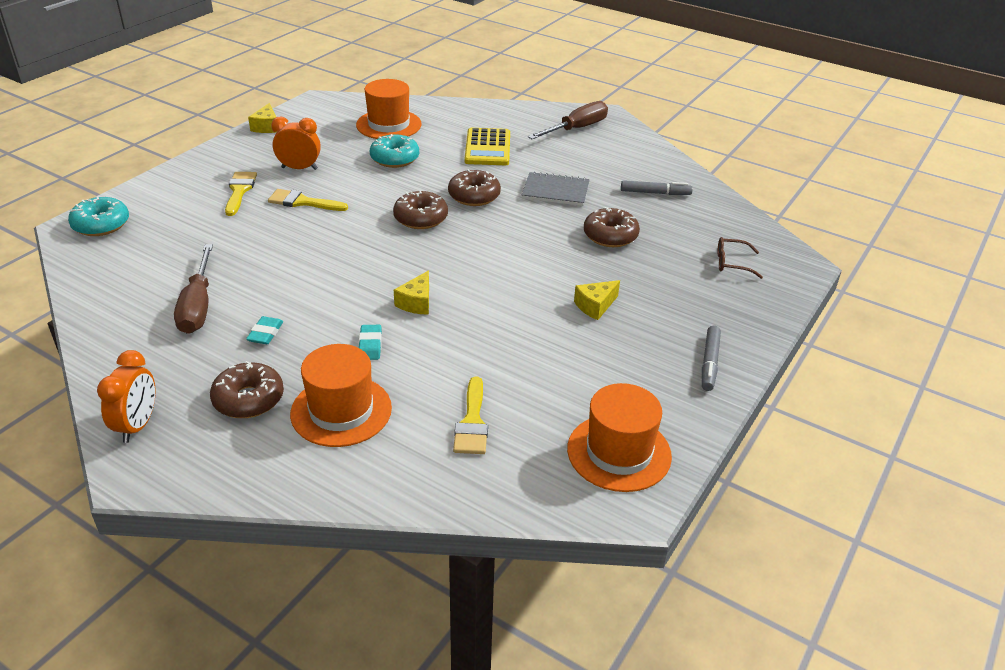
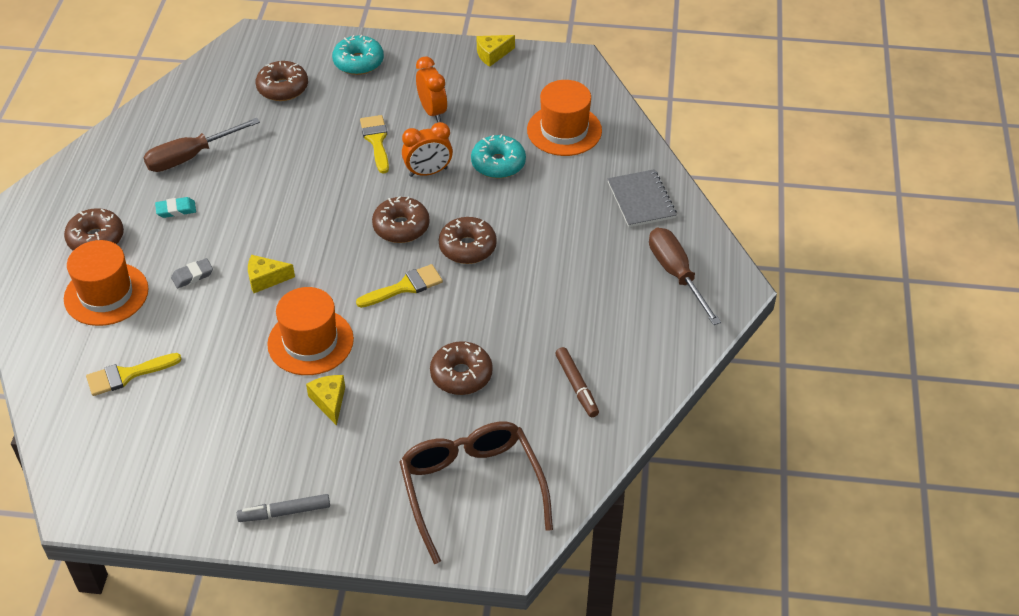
camera: 65 degrees right, 10 degrees up
(101, 225) = (265, 49): turquoise donut -> turquoise donut (358, 62)
(137, 425) = (44, 198): orange clock -> orange clock (428, 172)
(170, 229) = (283, 88): none -> brown donut
(239, 191) = (368, 95): yellow brush -> yellow brush (405, 287)
(370, 345) = (192, 276): turquoise eraser -> grey eraser
(487, 148) = (573, 220): yellow calculator -> none
(555, 191) = (521, 304): grey notebook -> grey notebook (641, 200)
(576, 129) = (676, 274): brown screwdriver -> brown screwdriver turned 135 degrees counterclockwise
(595, 306) = (329, 401): yellow cheese -> yellow cheese turned 45 degrees clockwise
(619, 452) = (131, 480): orange hat -> orange hat (310, 342)
(655, 193) = (576, 386): grey marker -> brown marker
(732, 263) = (472, 490): brown glasses -> brown glasses, size x2.28

